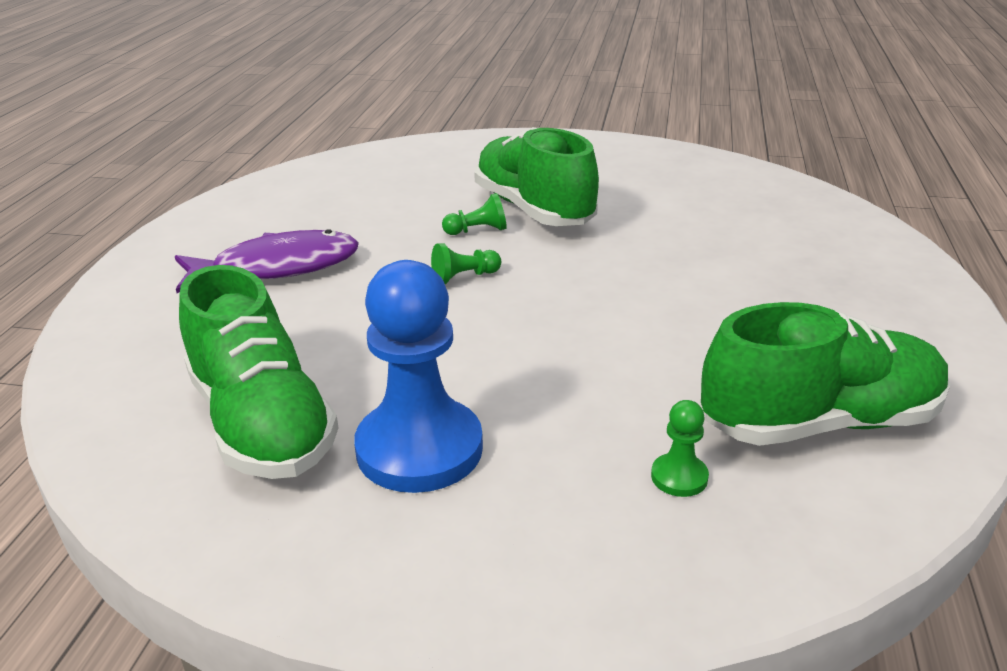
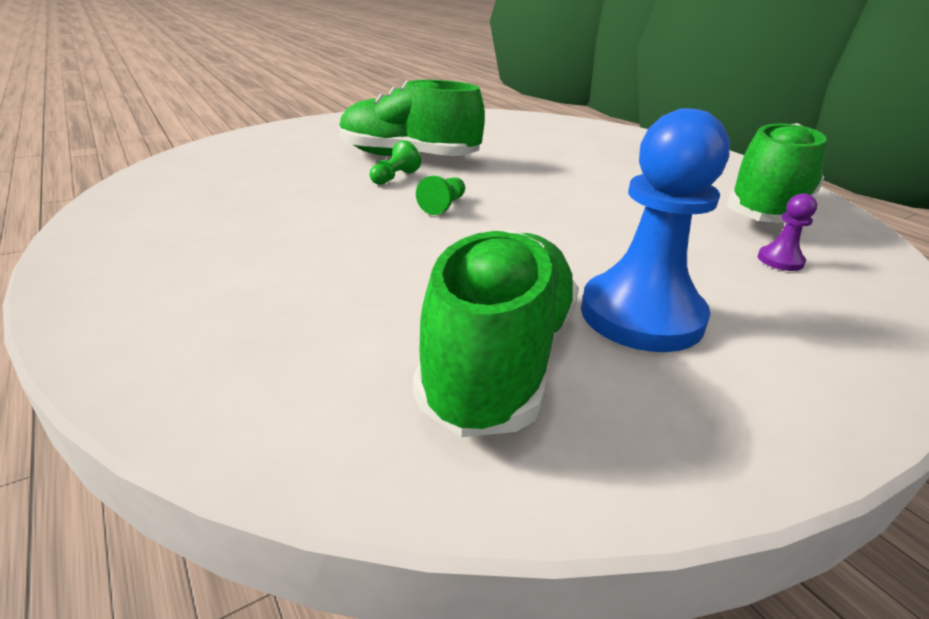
camera: 45 degrees left, 0 degrees up
(261, 423) = (500, 360): green shoe -> green shoe turned 90 degrees counterclockwise
(277, 268) = (269, 247): purple fish -> none
(679, 477) = (780, 260): green pawn -> purple pawn

